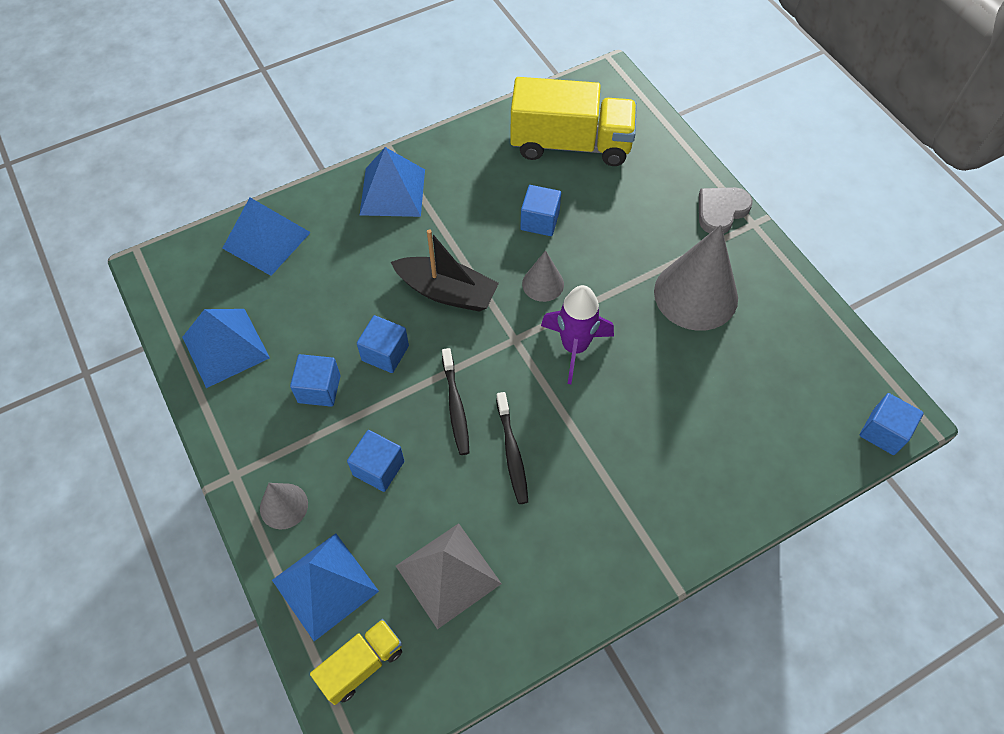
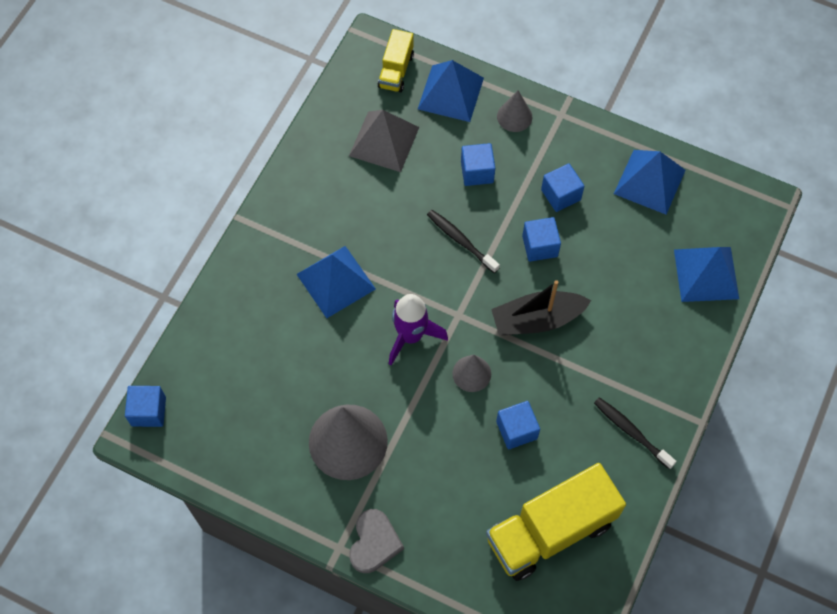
camera: 145 degrees right, 5 degrees up
(392, 192) = (655, 379): blue pyramid -> blue pyramid (336, 281)
(512, 452) = (399, 234): black toothbrush -> black toothbrush (631, 432)

